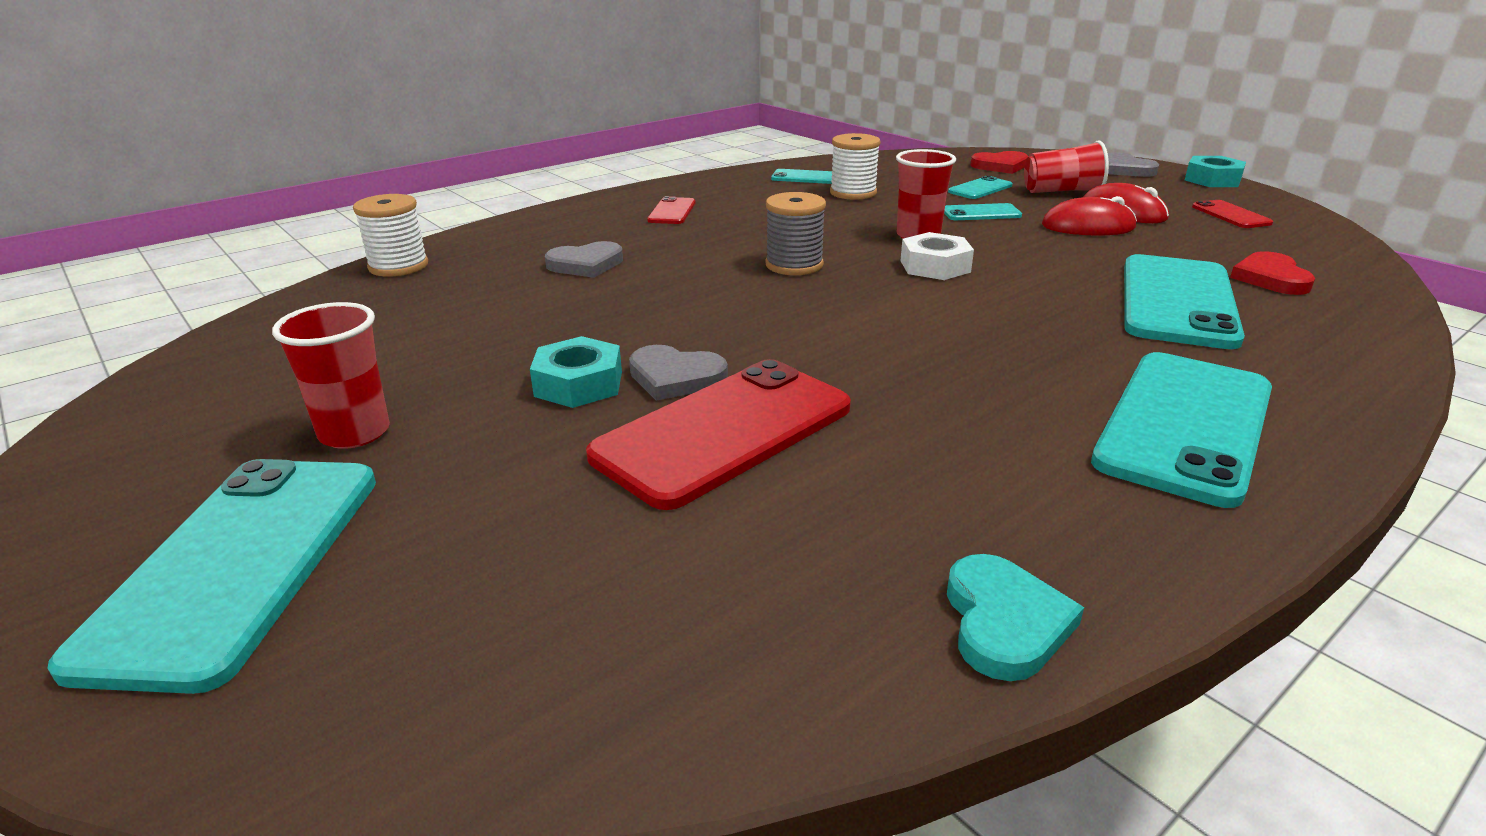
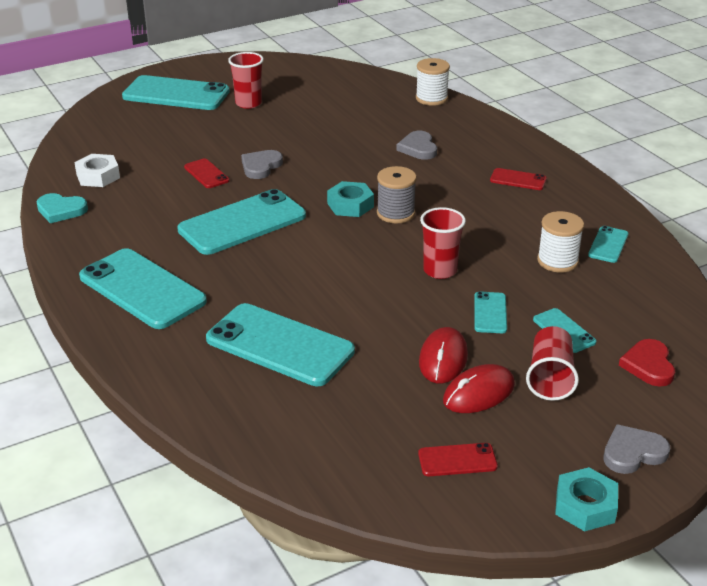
camera: 100 degrees right, 5 degrees up
(578, 384) = (266, 145): turquoise nut -> turquoise nut (350, 205)
(724, 431) = (206, 174): red phone -> red phone, size x0.47
(894, 367) = (242, 223): none -> turquoise phone
(935, 266) = (376, 264): white nut -> white nut (98, 176)
(1270, 278) = (301, 408): red heart -> none

